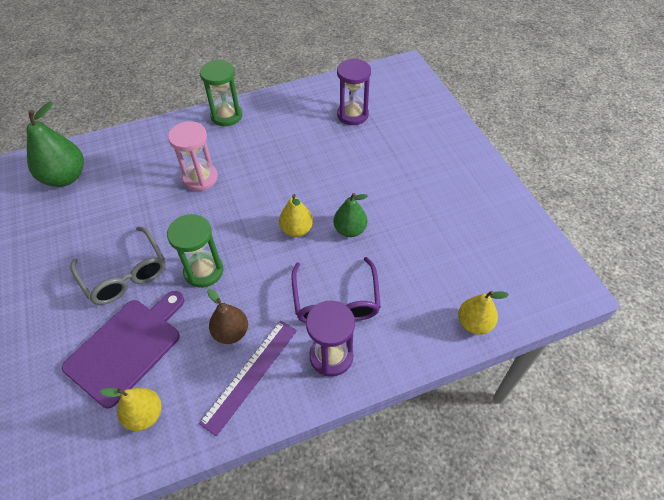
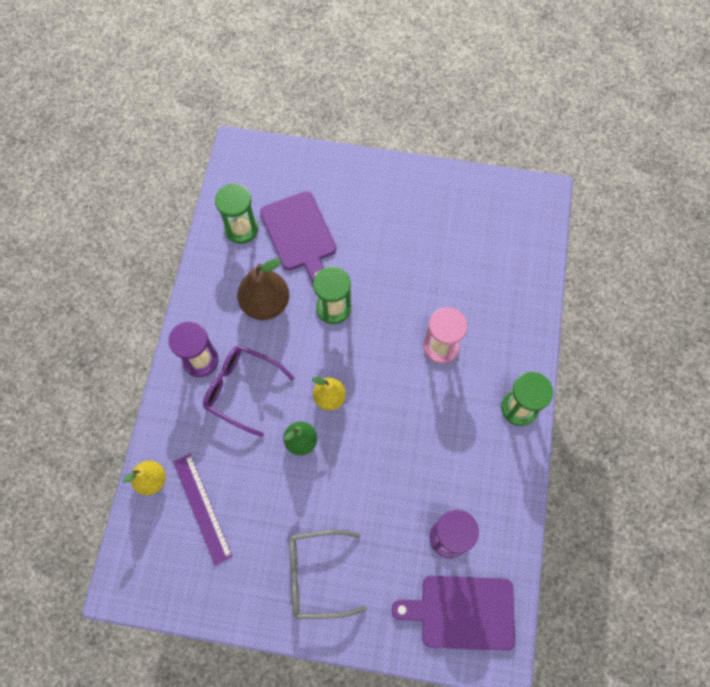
camera: 120 degrees right, 15 degrees up
(65, 177) = (507, 241): green pear -> none
(125, 274) = (366, 253): grey glasses -> grey glasses (316, 575)
(145, 415) = (241, 229): yellow pear -> green hourglass
(231, 332) = (265, 304): brown pear -> brown pear, size x1.62
(250, 375) = (224, 301): purple ruler -> purple ruler (202, 508)
(394, 91) = (462, 612): none -> purple cutting board

